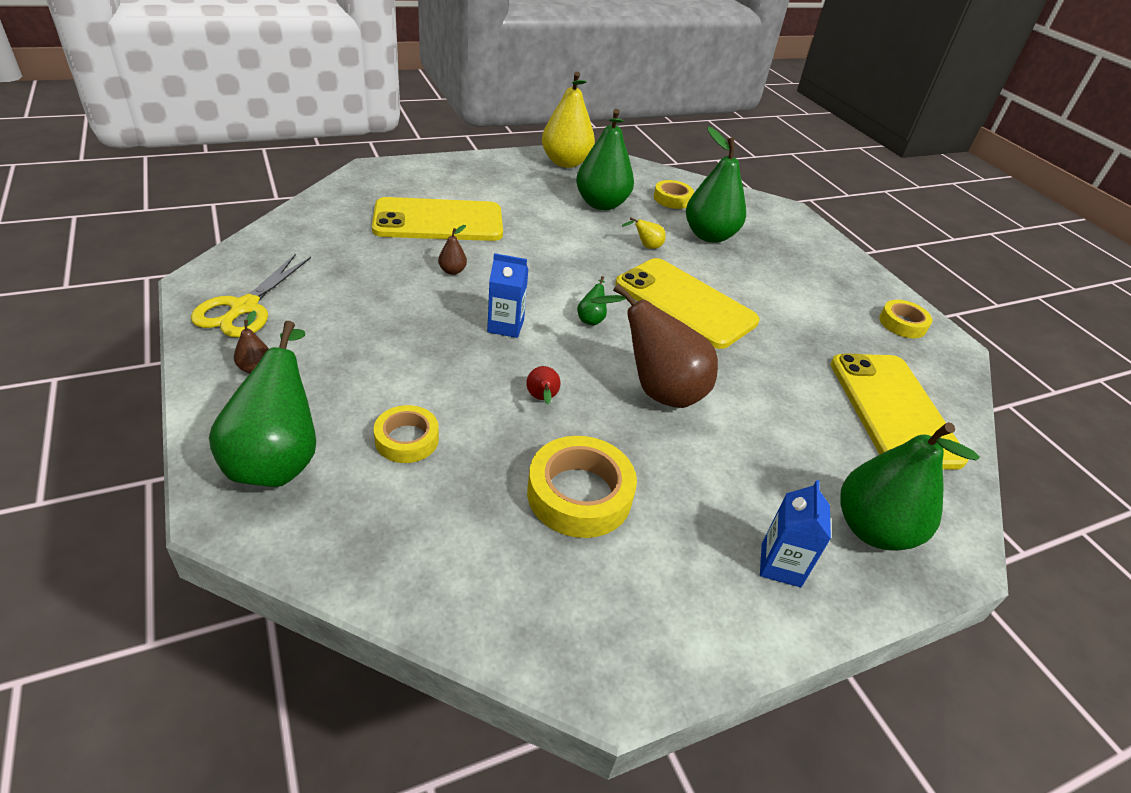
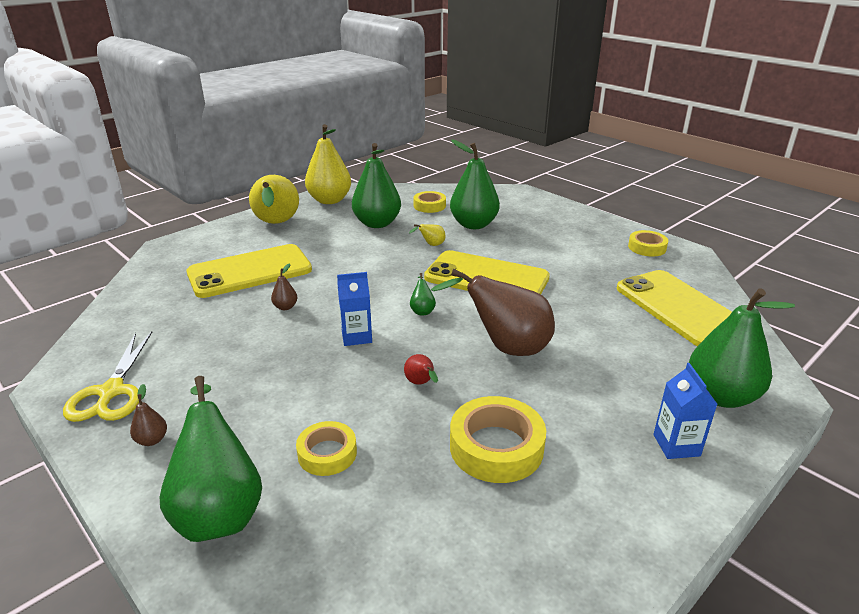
camera: 15 degrees left, 10 degrees down
(494, 175) = (276, 224): none -> yellow pear

